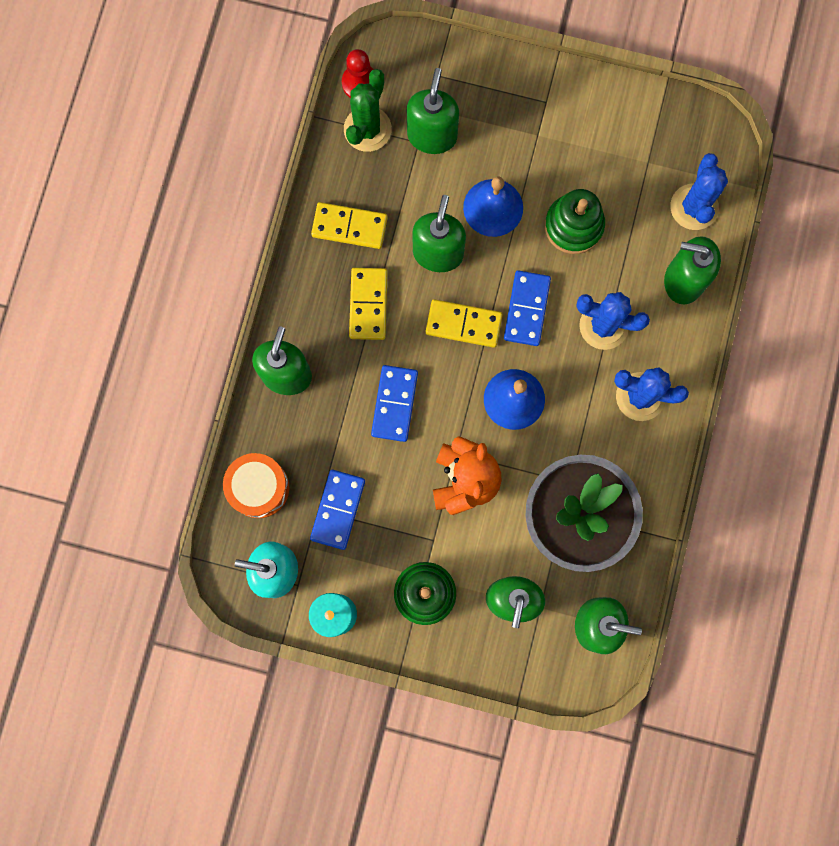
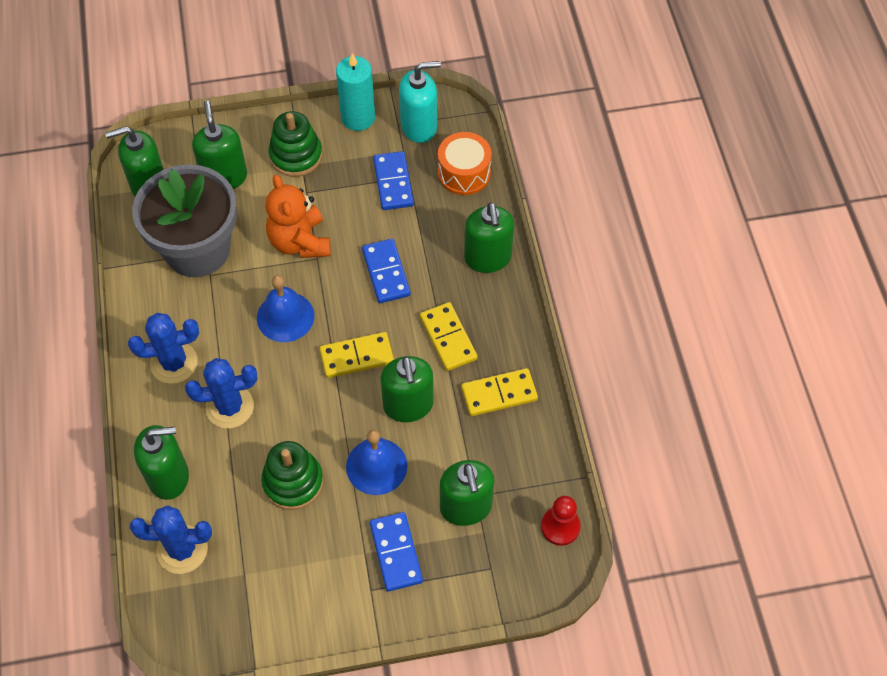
camera: 155 degrees right, 20 degrees down
(367, 129) = (529, 486): green cactus -> none
(526, 309) = (306, 392): blue domino -> blue domino (396, 552)
(694, 207) = (182, 549): blue cactus -> blue cactus turned 75 degrees counterclockwise

